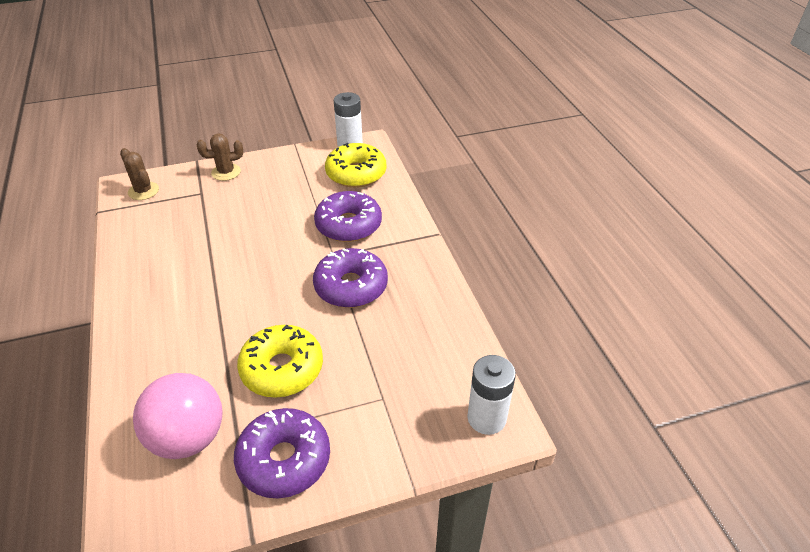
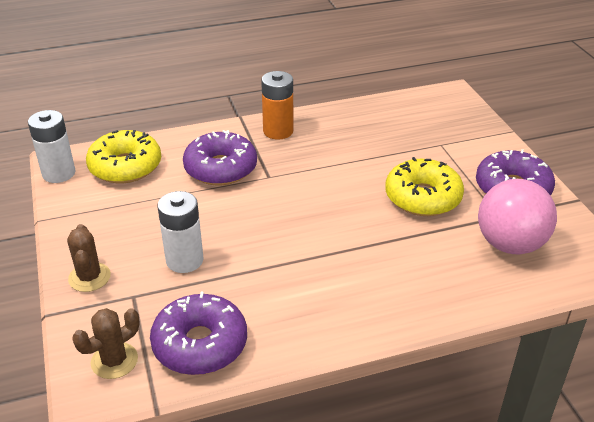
camera: 90 degrees left, 5 degrees down
(351, 286) = (315, 163): purple donut -> purple donut (200, 344)
(409, 260) = (278, 131): none -> orange battery
(486, 418) = (447, 100): white battery -> white battery (184, 260)

